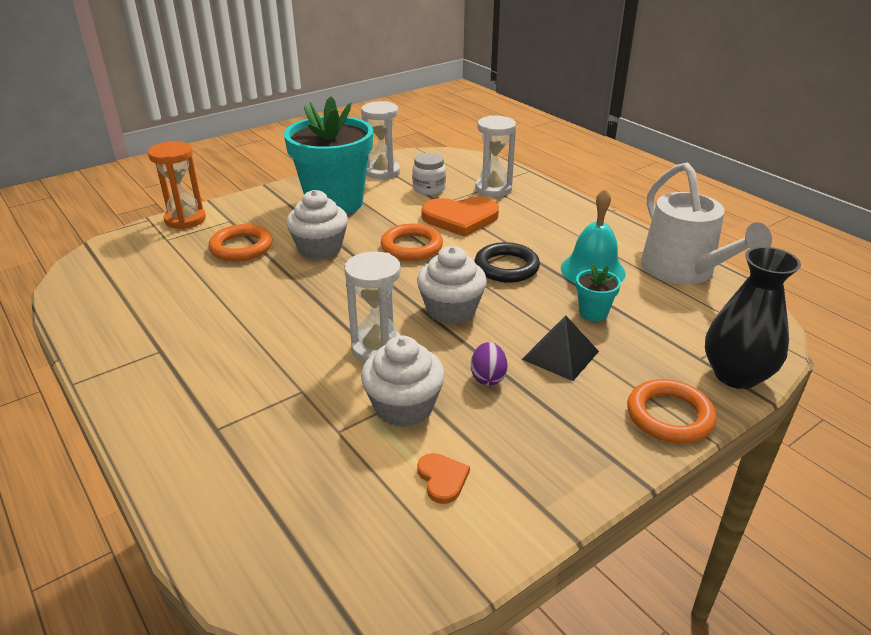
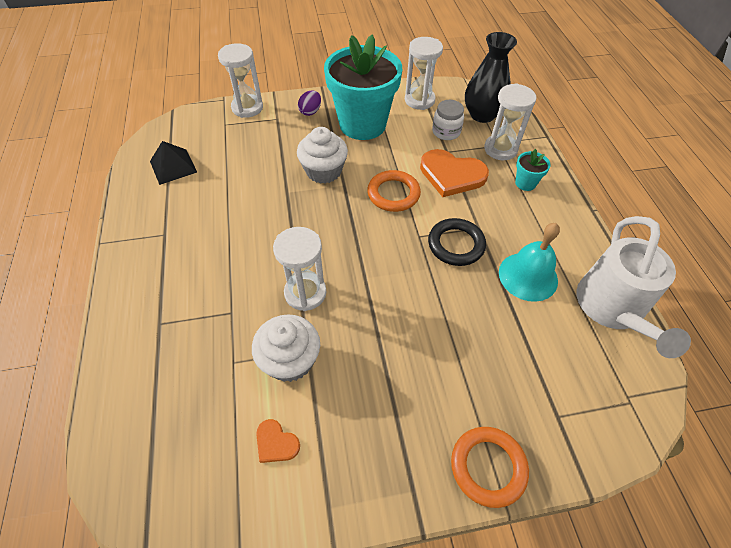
camera: 25 degrees right, 20 degrees up
(185, 220) = (247, 108): orange hourglass -> white hourglass
(241, 247) = (269, 150): orange ring -> none
(442, 479) = (276, 443): orange heart -> orange heart turned 120 degrees clockwise
(451, 310) = (383, 275): white cupcake -> none
(488, 377) = (368, 358): purple egg -> purple egg (310, 111)
(560, 355) = (440, 360): black pyramid -> black pyramid (173, 166)
(593, 312) = (497, 325): turquoise flower pot -> turquoise flower pot (525, 183)
(736, 375) = (578, 450): black vase -> black vase (482, 115)

